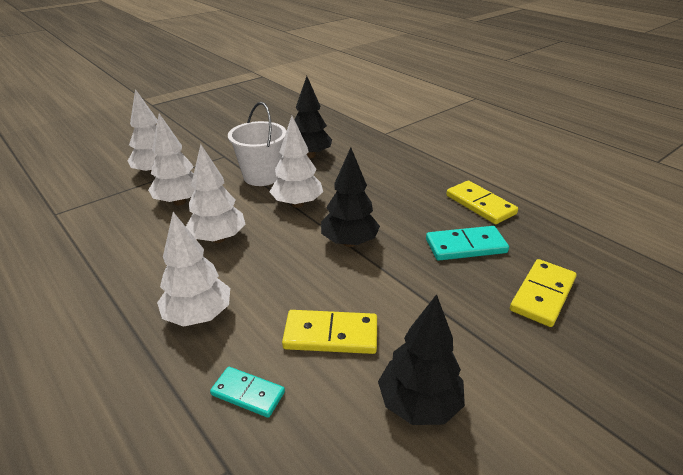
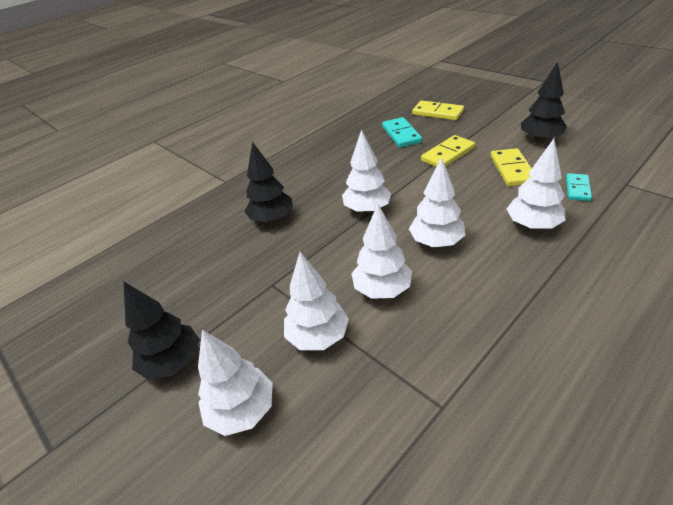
camera: 90 degrees left, 5 degrees up
(124, 148) = (242, 411): none -> white tree
(262, 176) = (319, 242): white bucket -> none
(349, 242) = (414, 176): black tree -> black tree (173, 362)
(480, 205) = (349, 132): yellow domino -> yellow domino (448, 154)

